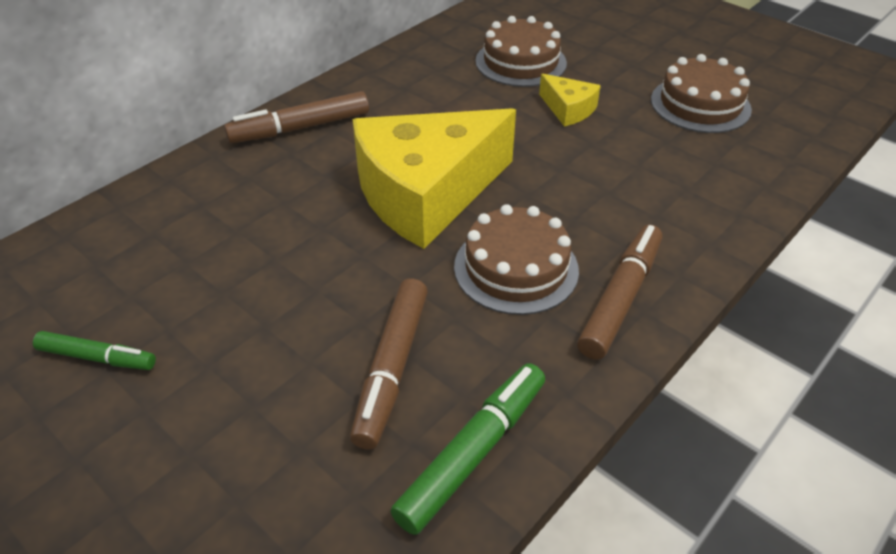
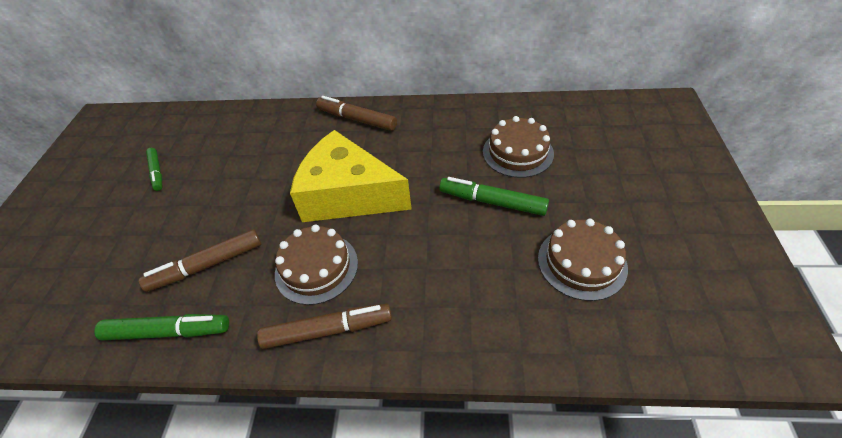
camera: 55 degrees right, 5 degrees up
(568, 109) = (492, 202): yellow cheese -> green marker

